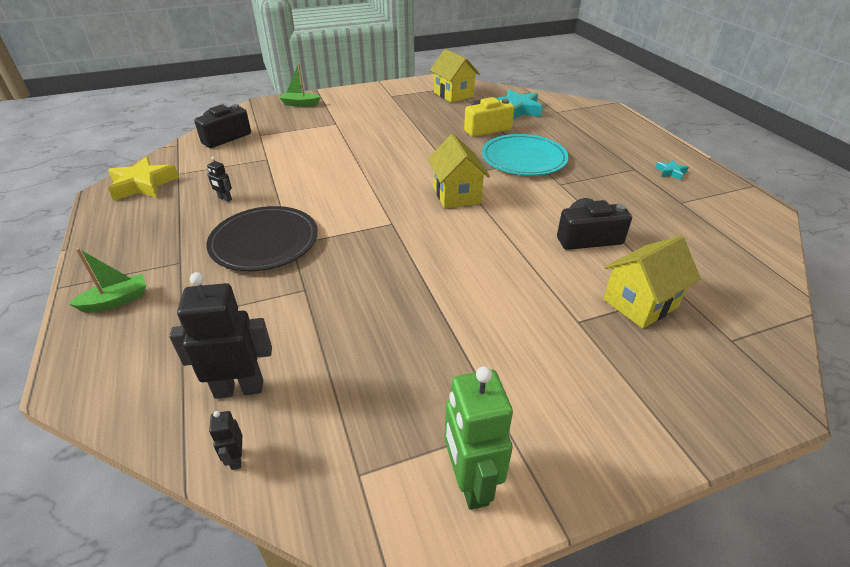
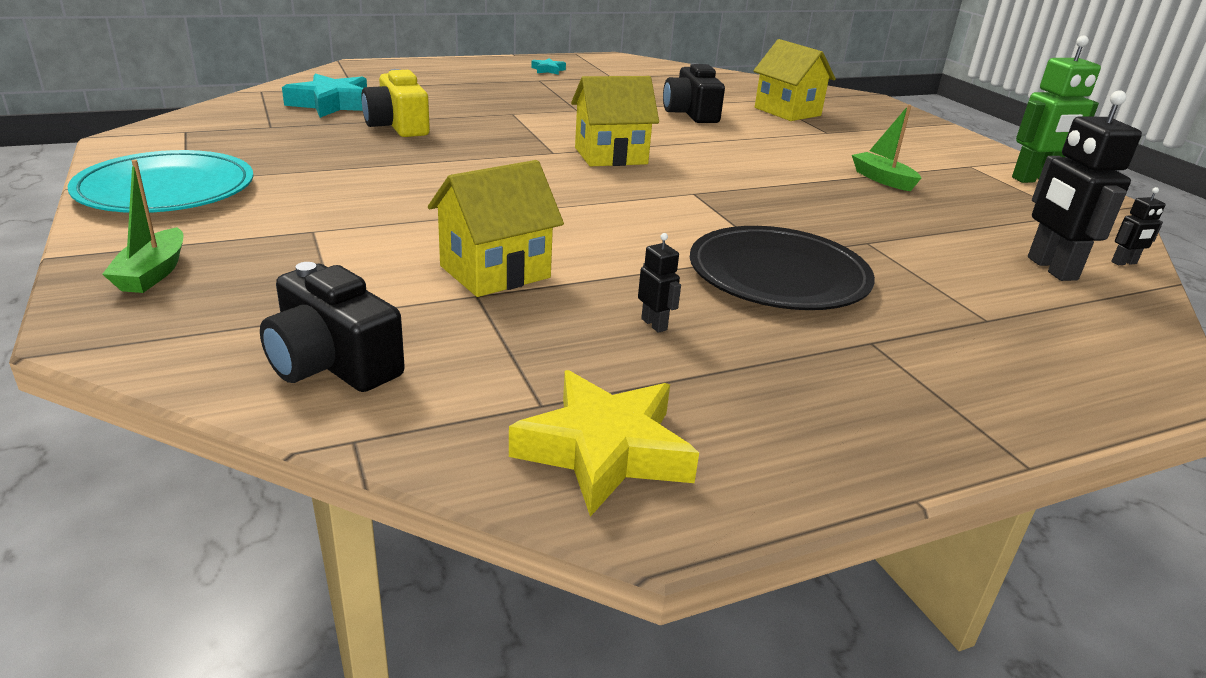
camera: 95 degrees left, 10 degrees down
(116, 300) = (1003, 385): green boat -> green boat (882, 179)
(225, 199) = (654, 324): black robot -> black robot turned 60 degrees counterclockwise
(453, 94) = (228, 133): yellow house -> yellow house (495, 272)
(524, 158) = (506, 117): turquoise plate -> turquoise plate (166, 189)

